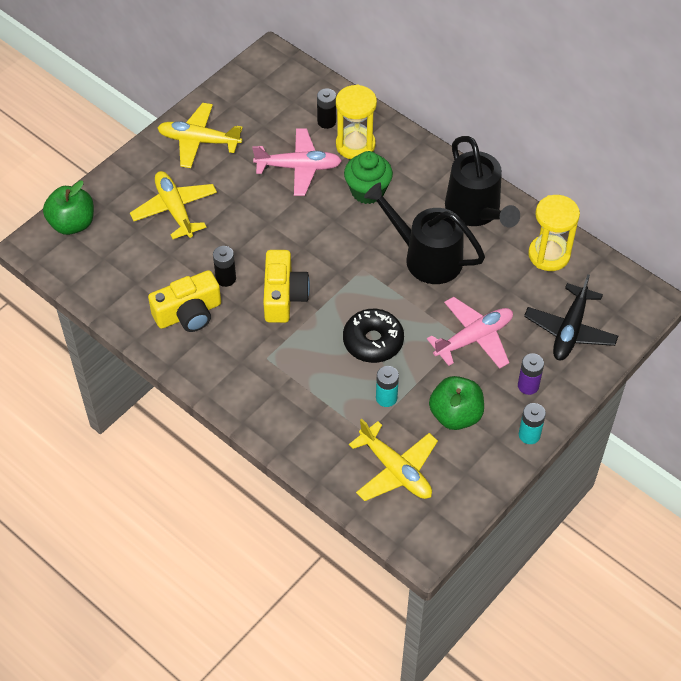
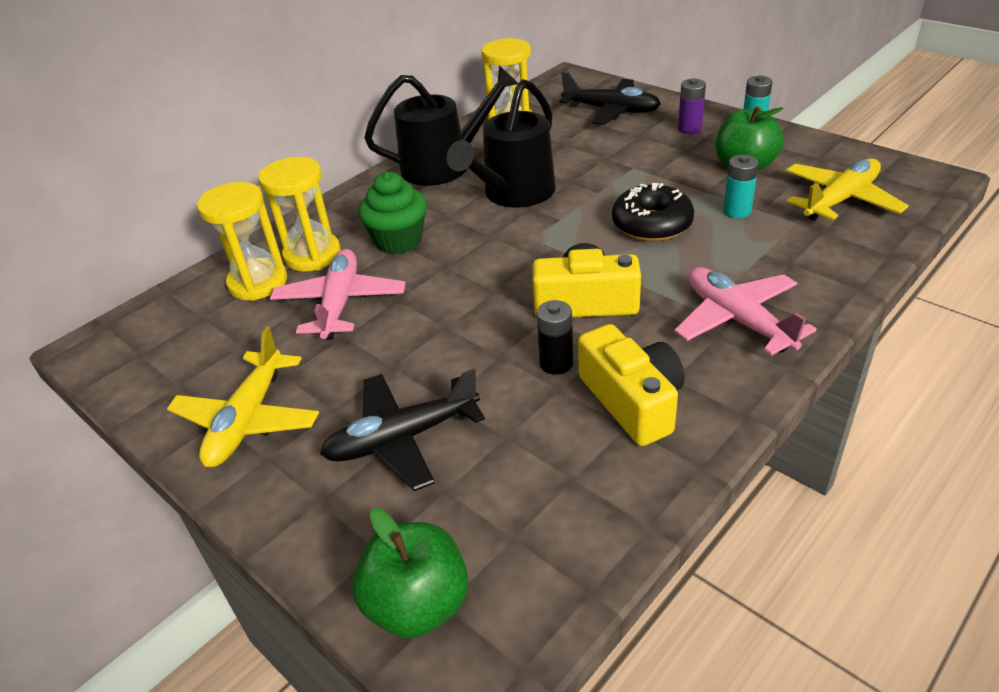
camera: 85 degrees left, 15 degrees down
(175, 209) = (402, 439): yellow plane -> black plane
(326, 121) = (258, 282): black battery -> yellow hourglass
(474, 338) = (632, 160): pink plane -> pink plane (737, 320)

